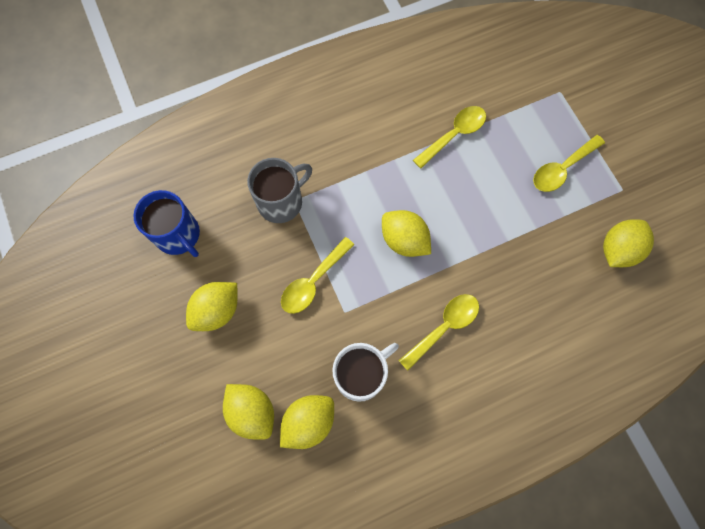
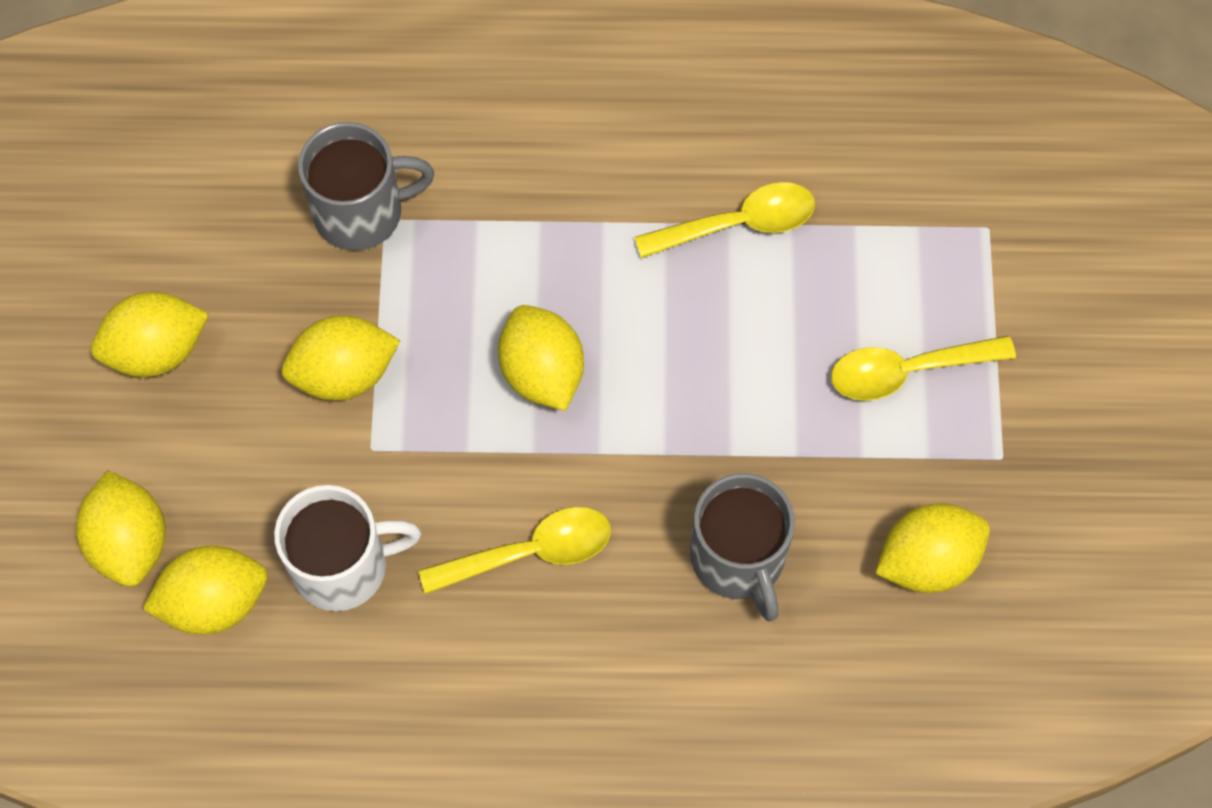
camera: 25 degrees right, 5 degrees down
(178, 235) = (156, 194): blue mug -> none
(313, 281) = (344, 374): yellow spoon -> yellow lemon
(537, 287) = (738, 559): none -> grey mug

